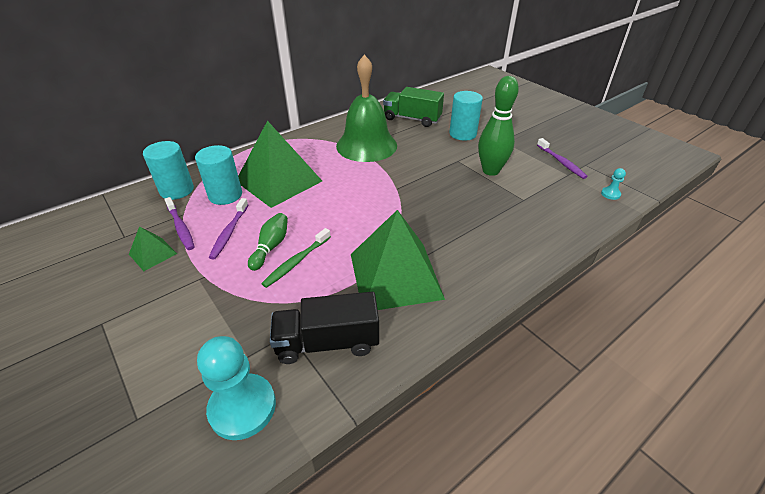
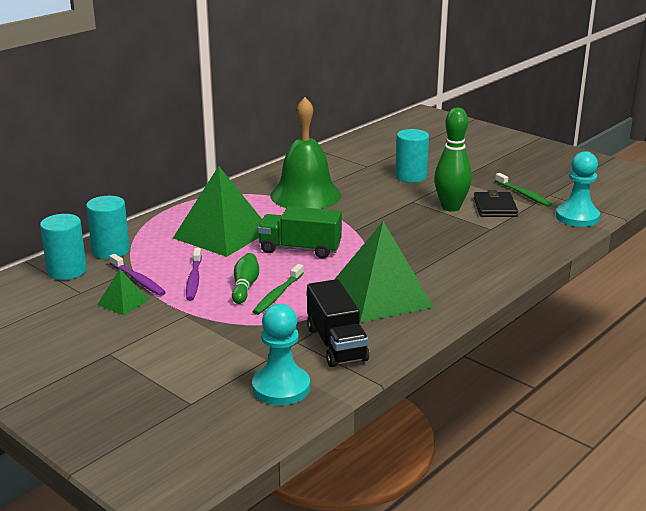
camera: 10 degrees left, 15 degrees down
(225, 195) = (169, 250): turquoise cylinder -> turquoise cylinder (67, 271)
(327, 342) = (336, 344): black truck -> black truck turned 90 degrees counterclockwise
(412, 119) = (347, 166): green truck -> green truck (300, 249)
(532, 175) = (495, 207): none -> black wallet
(561, 162) = (524, 194): purple toothbrush -> green toothbrush
(610, 194) = (577, 217): turquoise pawn -> turquoise pawn, size x2.25

